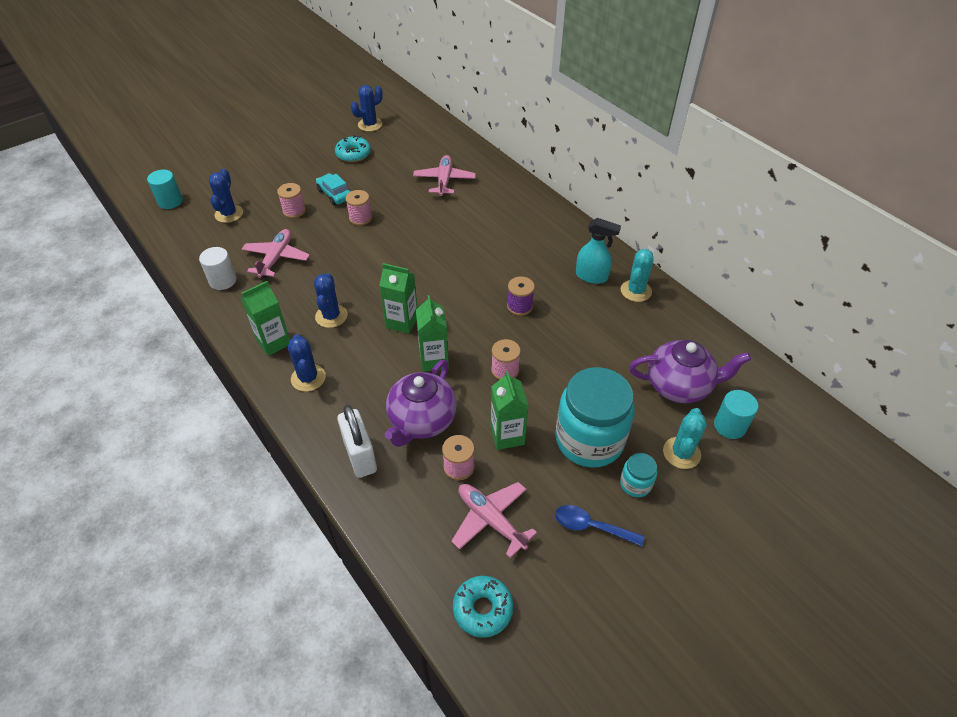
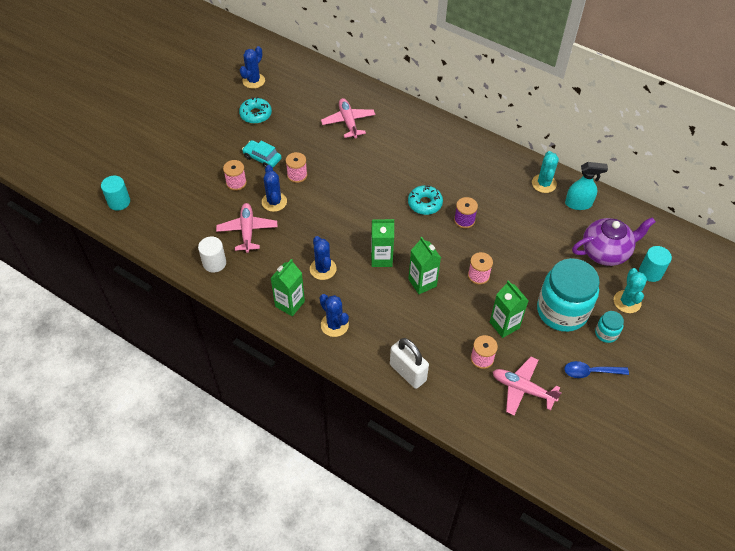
camera: 20 degrees left, 5 degrees up
(229, 214) = (180, 200): blue cactus -> blue cactus (274, 202)
(421, 421) = (438, 333): purple teapot -> none
(482, 609) = (546, 449): turquoise donut -> turquoise donut (425, 203)
(592, 276) = (506, 180): turquoise spray bottle -> turquoise spray bottle (578, 204)

